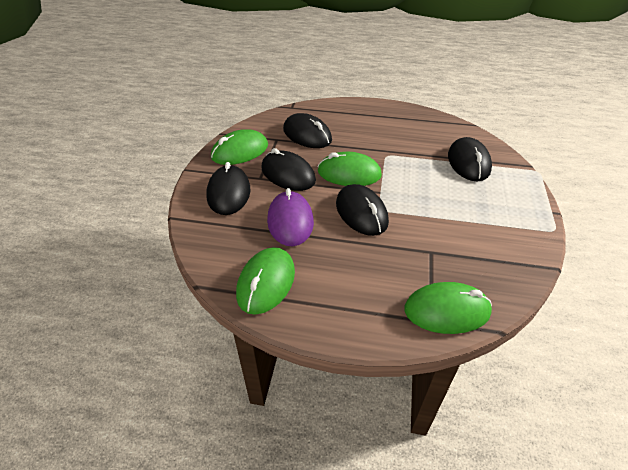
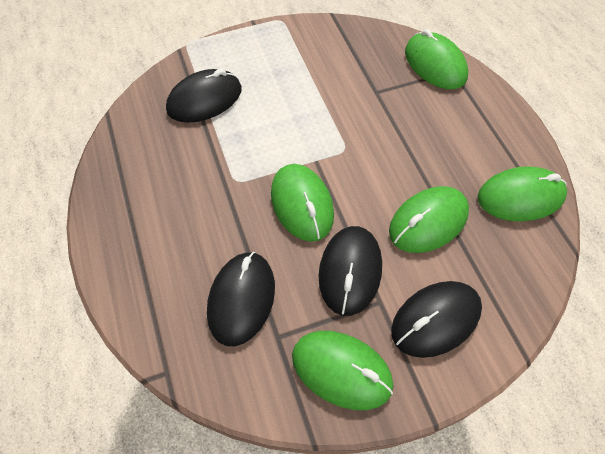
camera: 120 degrees left, 15 degrees up
(290, 221) = (428, 222): purple mouse -> green mouse
(361, 213) = (364, 163): black mouse -> none

